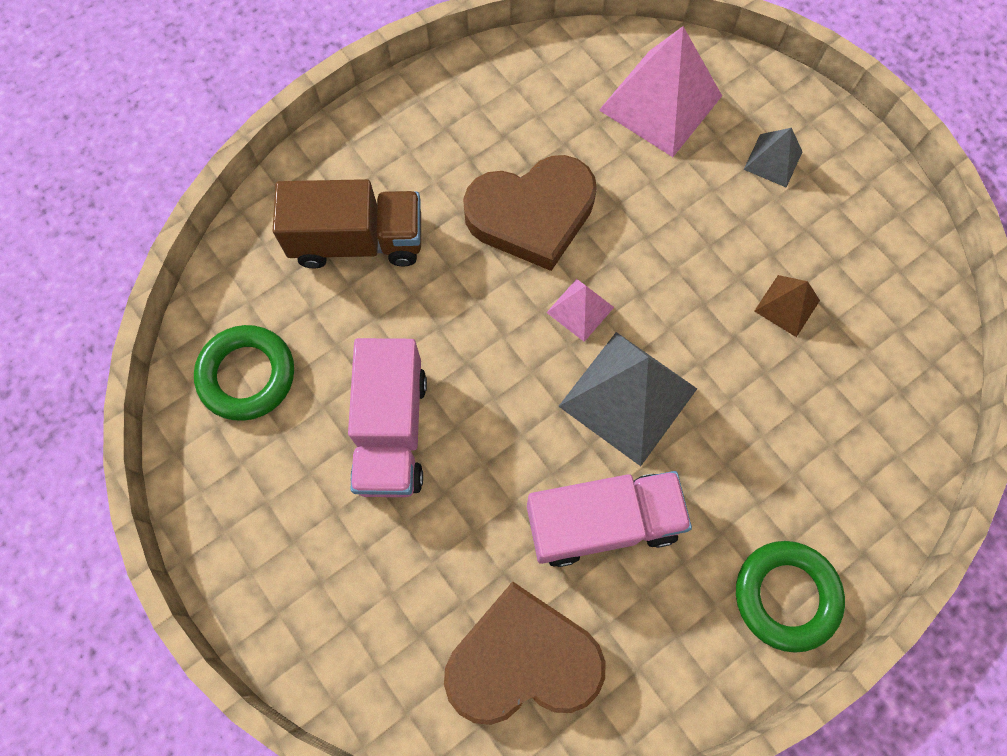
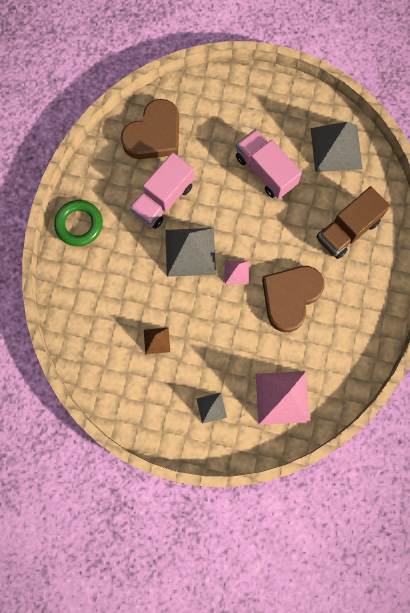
camera: 140 degrees right, 5 degrees up
(247, 375) = (336, 148): green ring -> grey pyramid

